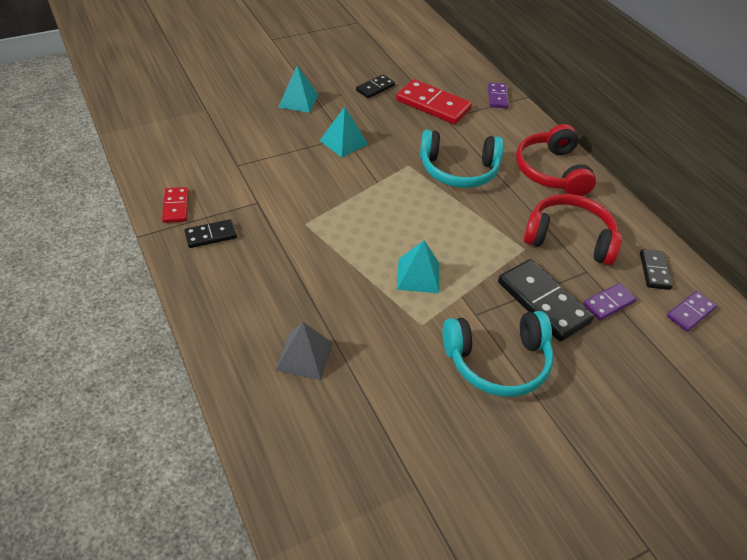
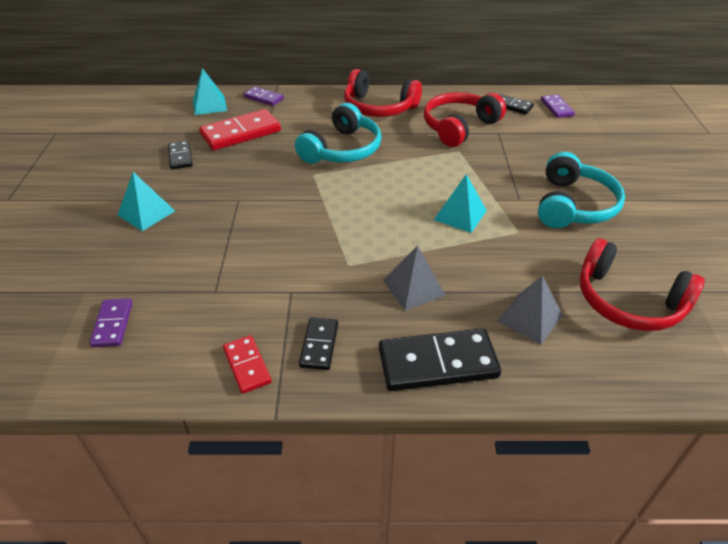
camera: 60 degrees left, 5 degrees down
(176, 206) = (247, 365): red domino -> red domino turned 45 degrees clockwise
(300, 270) = (414, 287): none -> grey pyramid
(343, 142) = (245, 202): turquoise pyramid -> turquoise pyramid (209, 105)
(369, 431) = (628, 301): none -> red headphones
(543, 302) = (520, 162): black domino -> black domino (437, 363)
(609, 303) = (534, 135): purple domino -> purple domino (113, 324)

